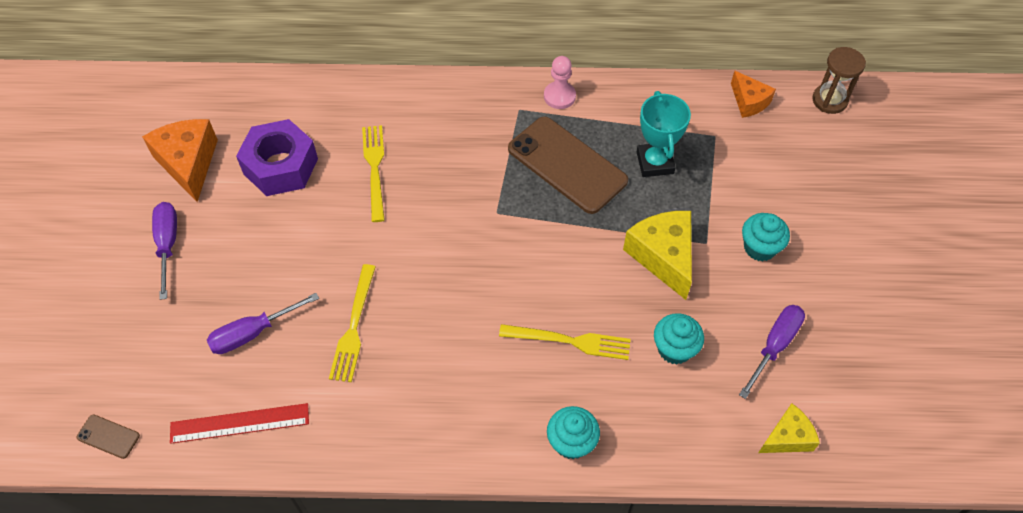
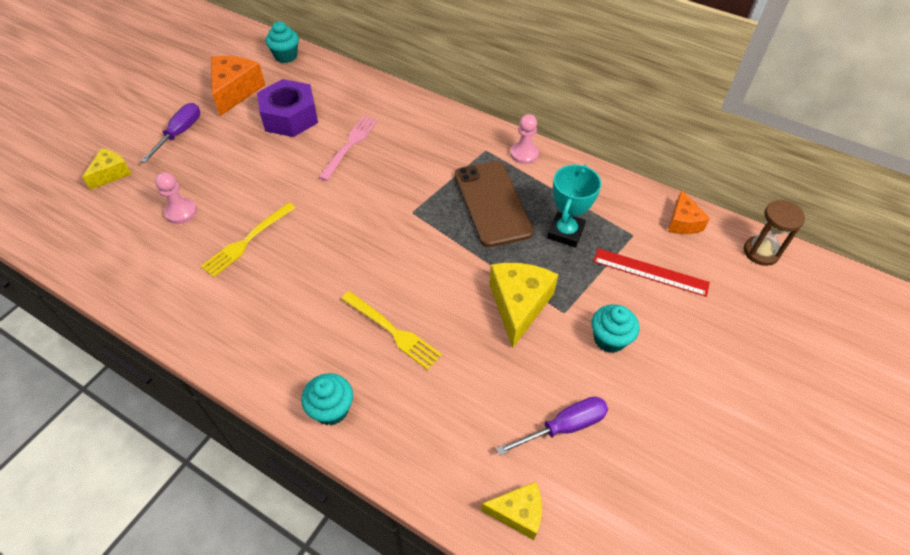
camera: 30 degrees right, 5 degrees down
(108, 436) = (39, 232): brown phone -> none
(129, 330) = (111, 173): none -> yellow cheese
(240, 423) = (120, 266): red ruler -> red ruler (650, 272)
(253, 333) = (181, 212): purple screwdriver -> pink pawn
(375, 168) = (350, 145): yellow fork -> pink fork
(674, 349) = (473, 382): turquoise cupcake -> turquoise cupcake (286, 56)

